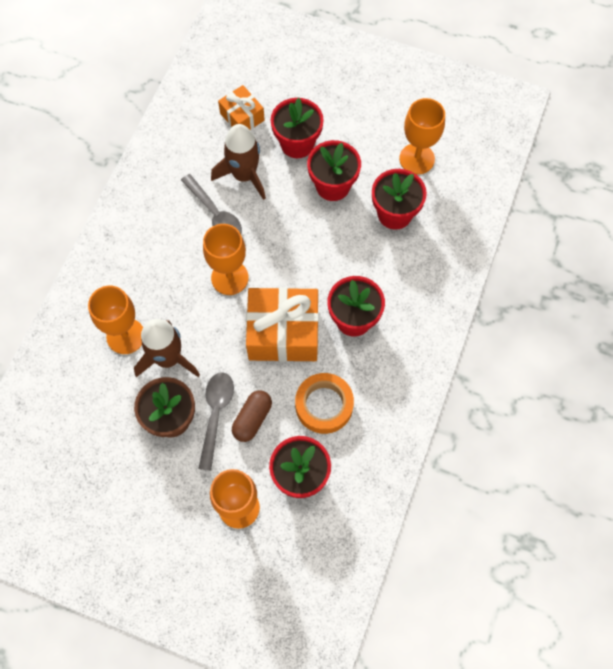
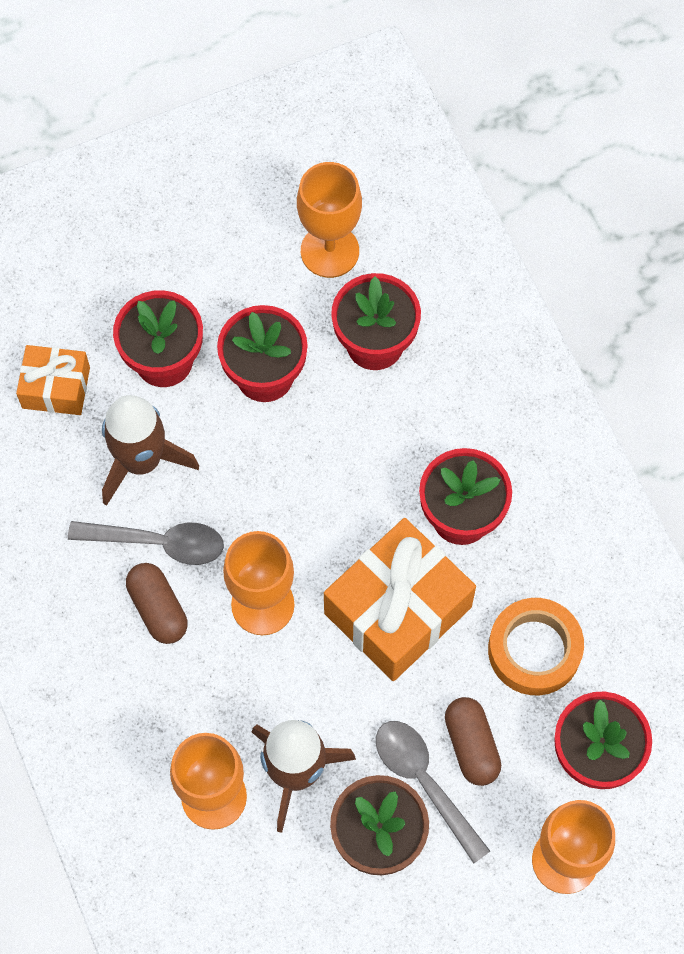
camera: 45 degrees left, 0 degrees up
(186, 240) = (158, 609): none -> brown capsule

